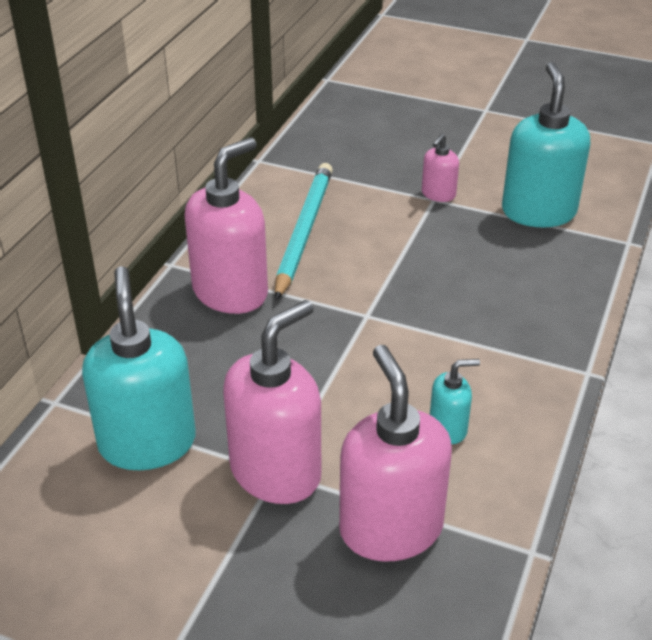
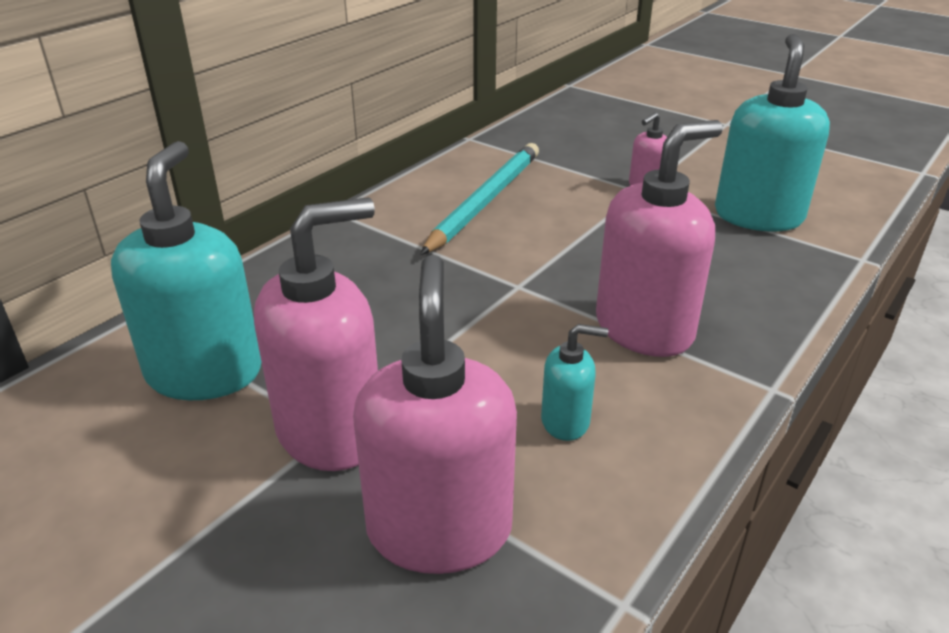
camera: 15 degrees right, 5 degrees down
(230, 292) = (379, 243): pink soap dispenser -> pink soap dispenser (644, 329)

